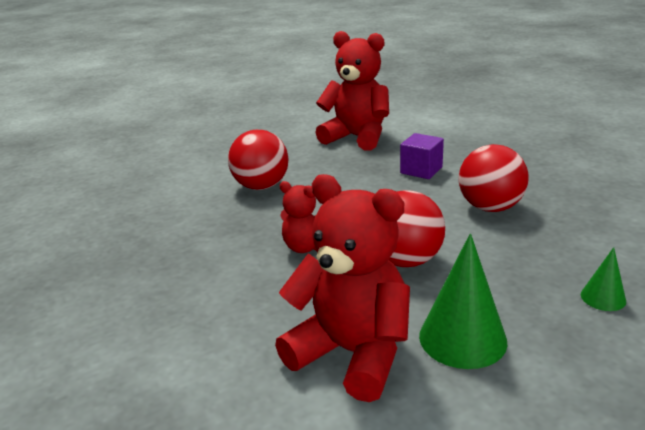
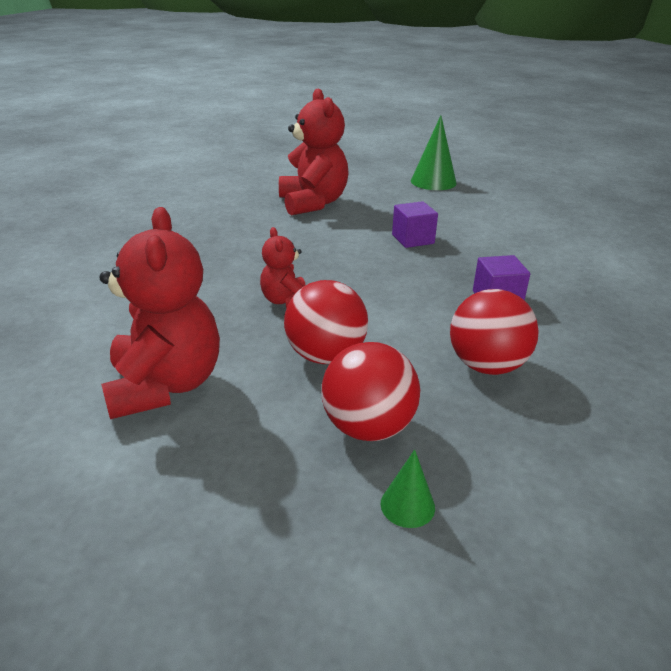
camera: 45 degrees right, 5 degrees up
(261, 186) = (348, 242): red ball -> red ball (368, 427)
(300, 162) = (413, 239): none -> purple cube
(357, 137) = (502, 243): red teddy bear -> red teddy bear (313, 203)
(462, 338) = (240, 434): green cone -> green cone (433, 182)

